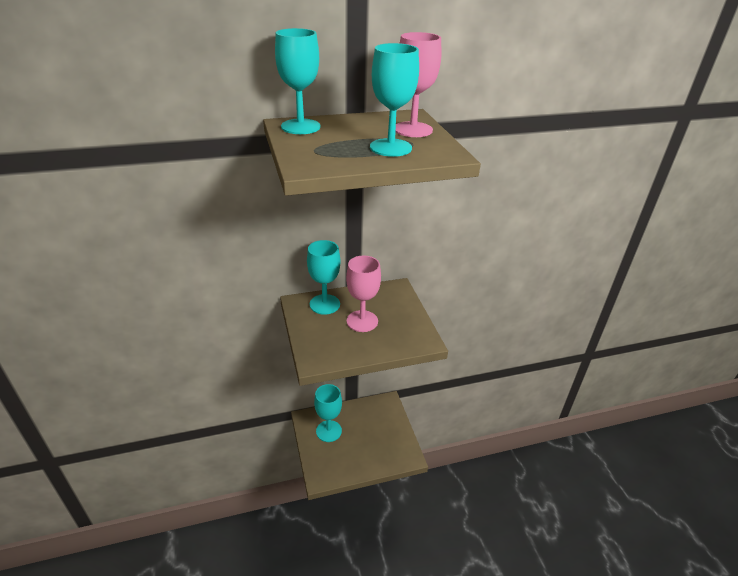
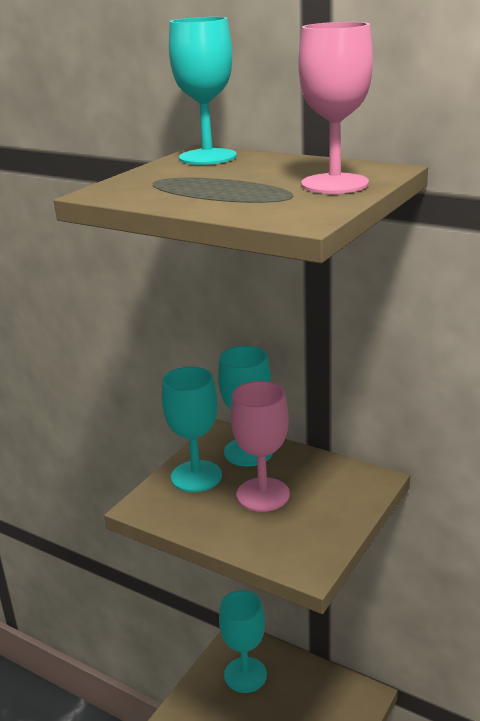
camera: 50 degrees right, 10 degrees down
(390, 148) = (247, 195): turquoise goblet -> turquoise goblet (196, 476)

